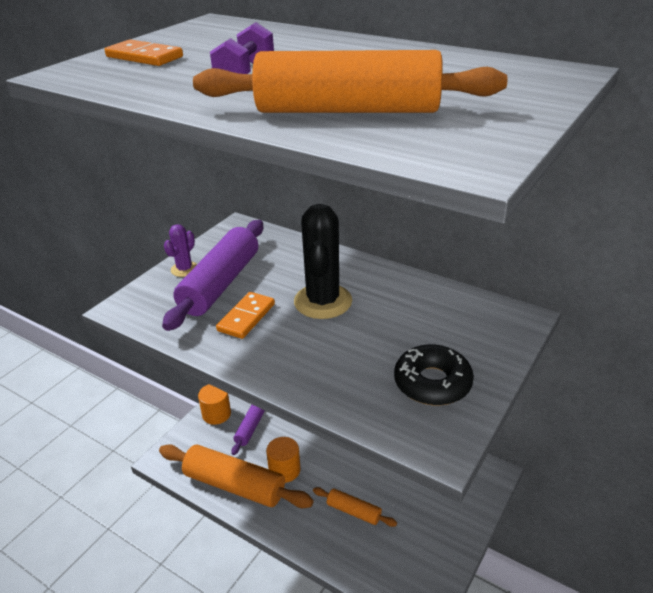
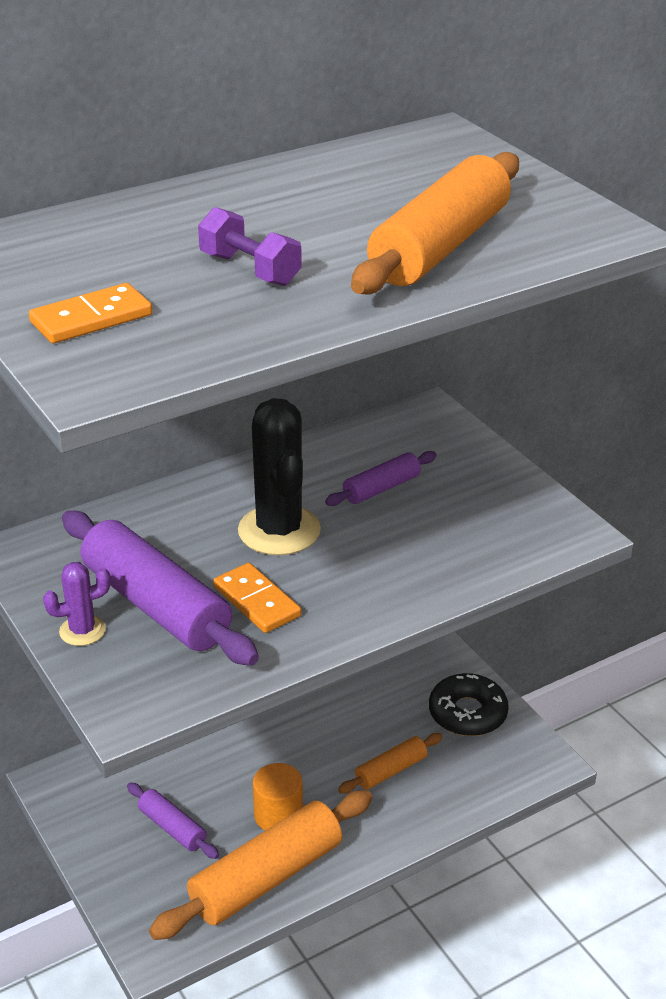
camera: 65 degrees left, 0 degrees up
(184, 269) = (82, 631): purple cactus -> purple cactus turned 75 degrees counterclockwise
(216, 414) = (110, 859): orange cylinder -> none
(323, 301) = (279, 530): black cactus -> black cactus turned 45 degrees clockwise
(406, 327) = (381, 488): none -> purple rolling pin
(432, 383) = (484, 504): black donut -> black donut (467, 713)

